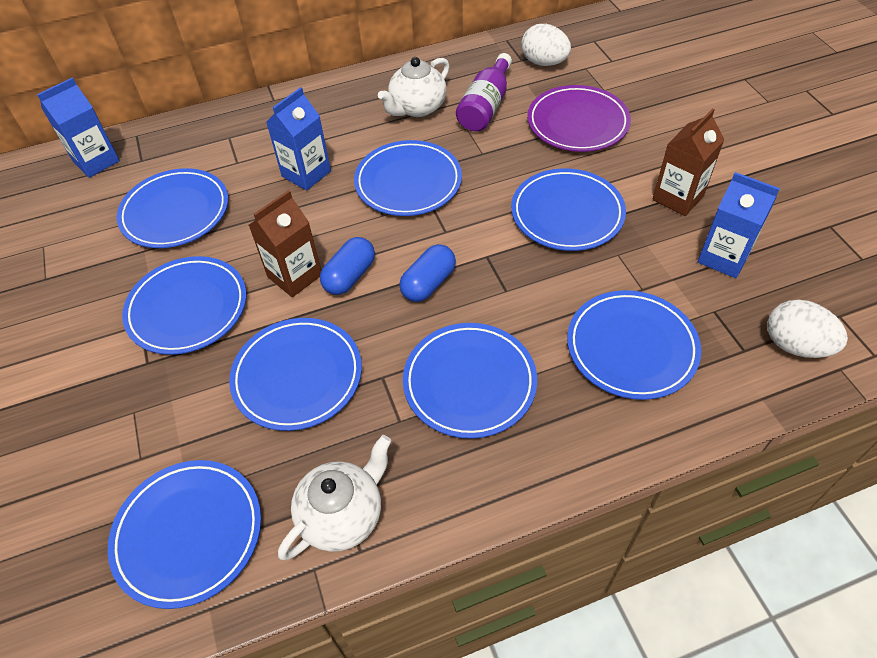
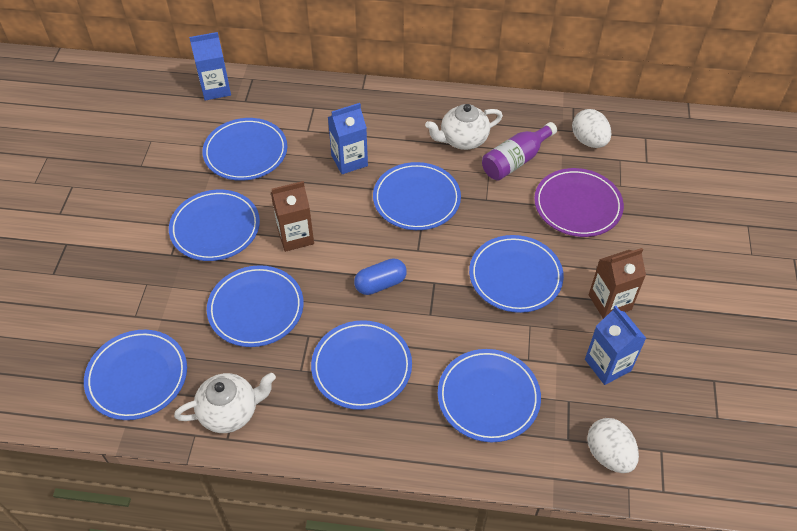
camera: 25 degrees right, 0 degrees up
(350, 276) = (331, 253): blue capsule -> none

